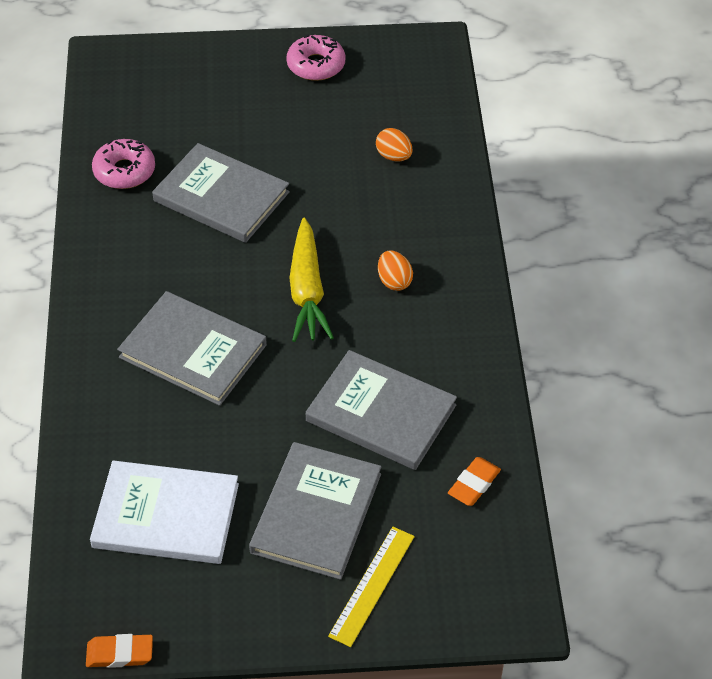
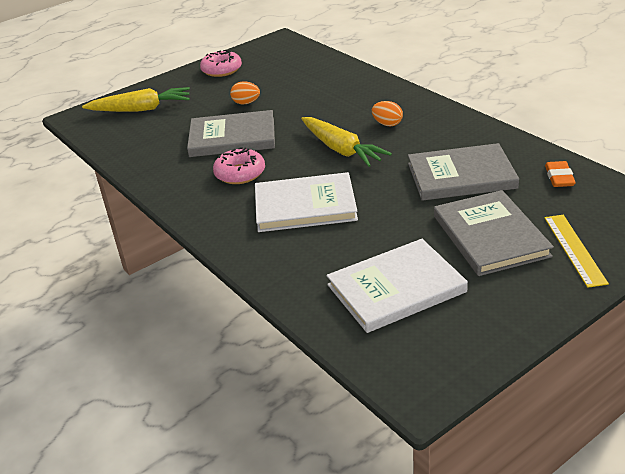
camera: 30 degrees left, 15 degrees down
(120, 654) = (467, 378): orange eraser -> none
(124, 171) = (152, 154): pink donut -> pink donut (240, 173)
(174, 85) = (141, 109): none -> yellow carrot
(193, 351) = (305, 206): grey book -> white book
(393, 156) = (316, 82): orange egg -> orange egg (246, 103)

